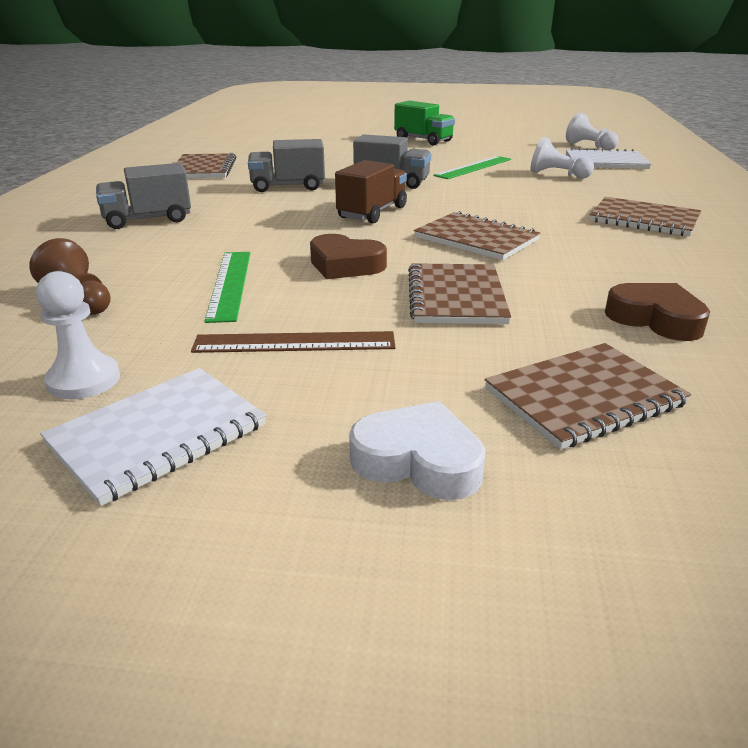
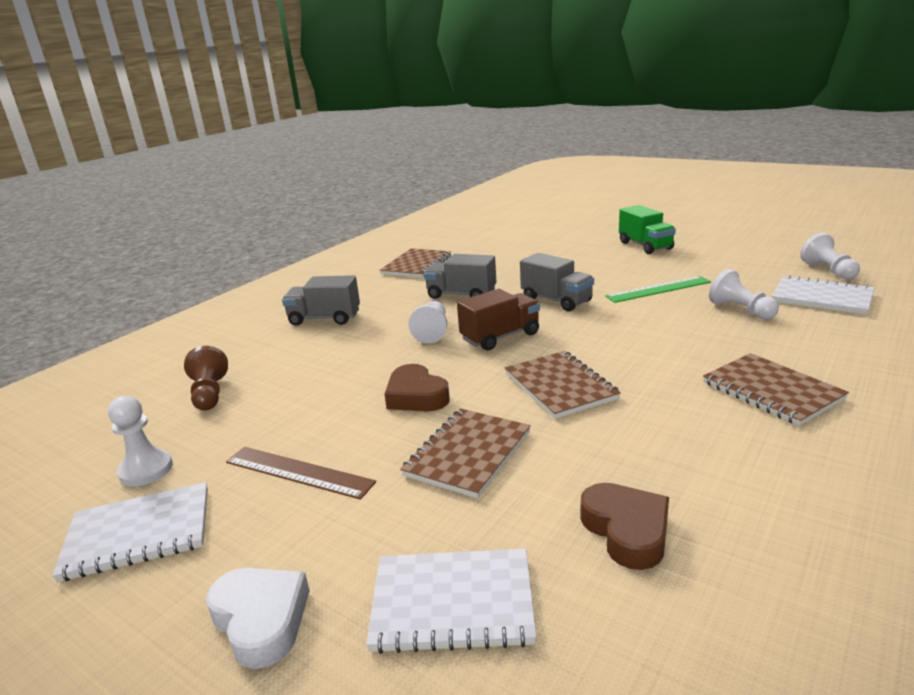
camera: 30 degrees right, 5 degrees down
(230, 284) = (314, 399): green ruler -> none
(294, 216) = (432, 331): none -> white pawn
(583, 397) = (452, 602): brown notebook -> white notebook

